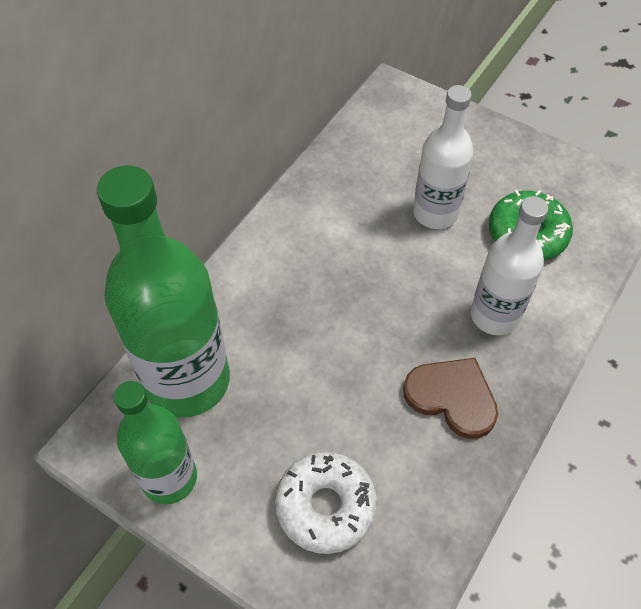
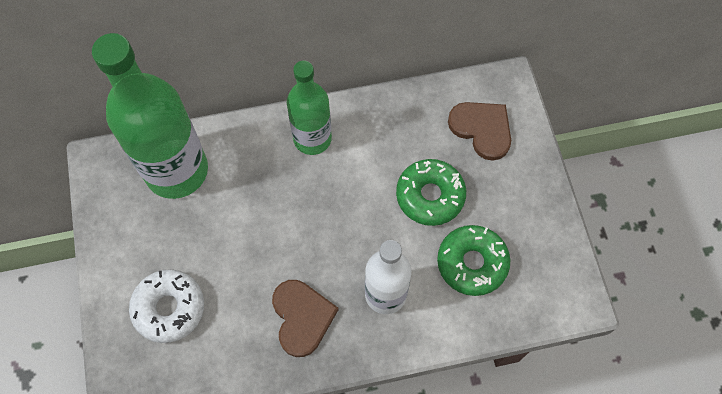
camera: 45 degrees right, 10 degrees up
(169, 478) = (113, 217): green bottle -> green bottle (312, 138)
(413, 135) = (482, 129): none -> brown heart
(435, 213) = (430, 196): white bottle -> green donut

